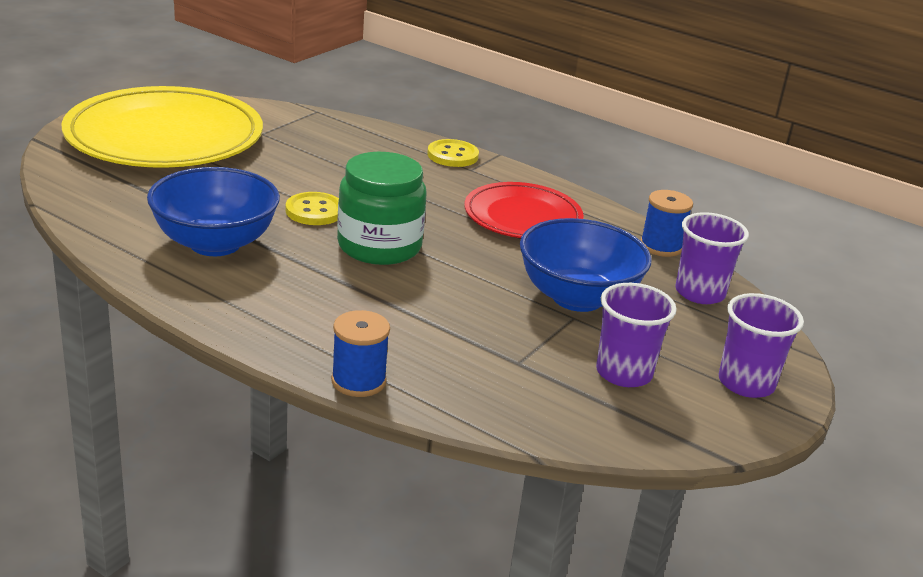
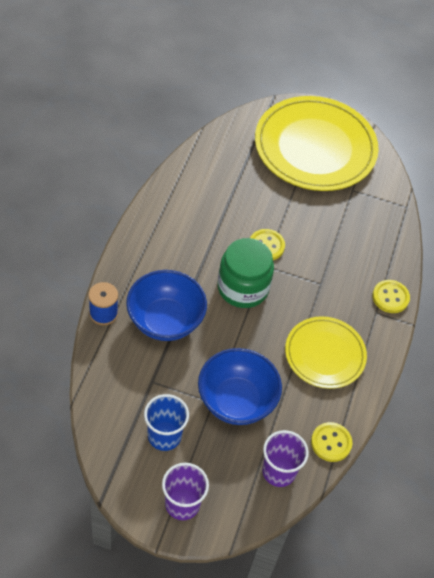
camera: 70 degrees right, 25 degrees up
(215, 243) = (204, 214): blue bowl -> blue bowl (165, 320)
(522, 217) = (325, 354): red plate -> yellow plate
(624, 373) = (164, 436): purple cup -> blue cup
(661, 246) = (331, 443): blue spool -> yellow button

